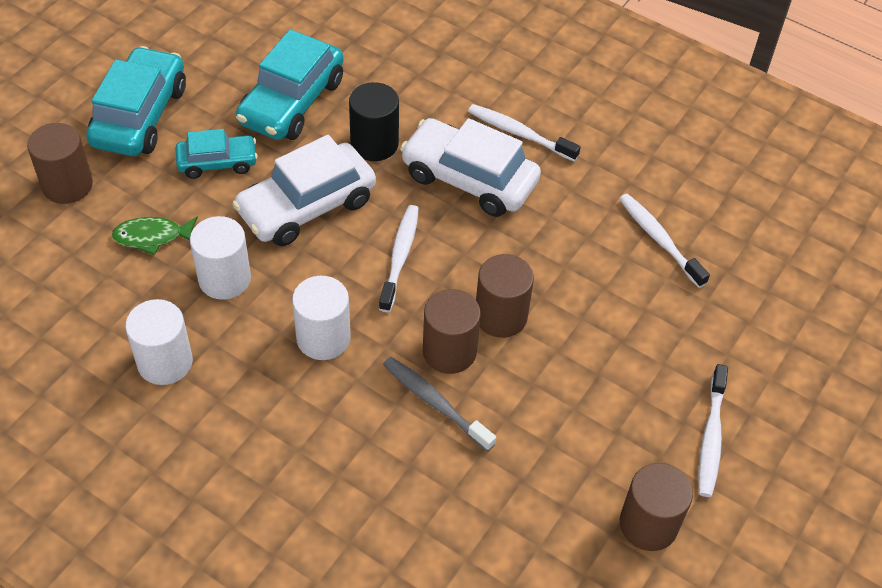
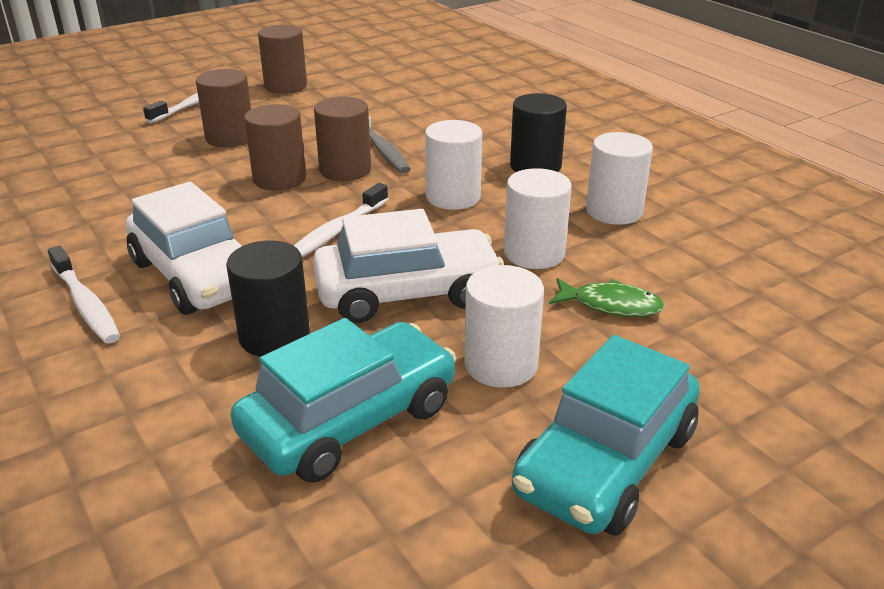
camera: 155 degrees left, 20 degrees down
(67, 185) = (728, 387): brown cylinder -> brown cylinder (230, 138)
(217, 162) = (501, 364): turquoise car -> white cylinder
(260, 422) = (535, 166): none -> black cylinder
(659, 239) = (74, 193): white toothbrush -> none

